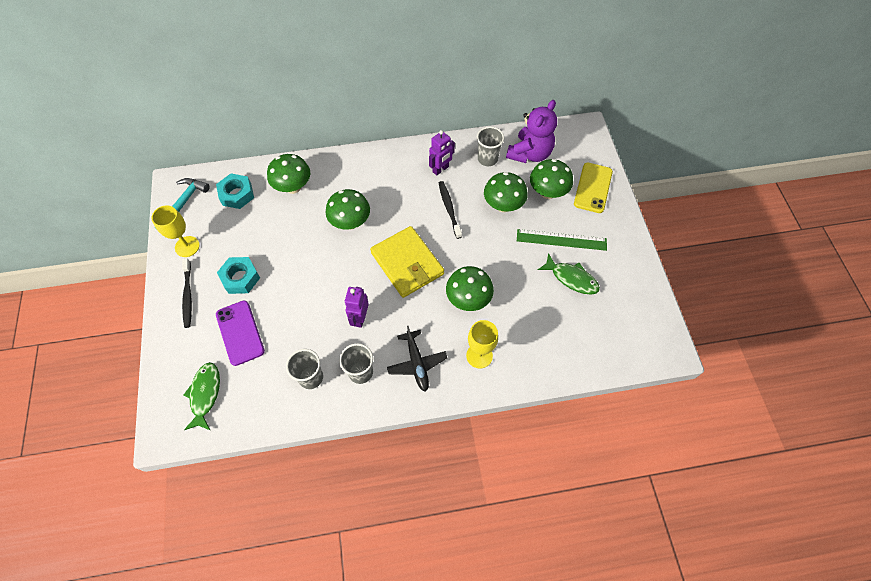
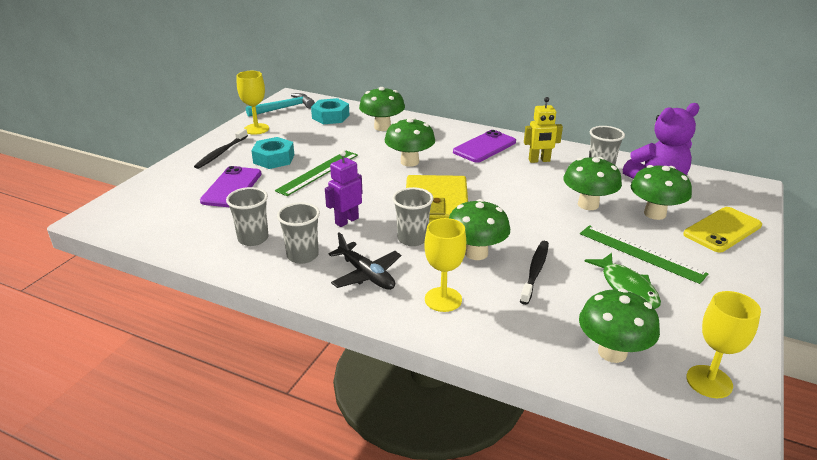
camera: 35 degrees right, 30 degrees down
(205, 394) = (155, 210): green fish -> none
(291, 275) = (318, 172): none -> green ruler
(391, 172) = (484, 147): none -> purple phone
(417, 363) = (366, 274): black plane -> black plane turned 60 degrees counterclockwise
(419, 310) = (412, 239): none -> grey cup
(440, 169) = (539, 160): purple robot -> yellow robot
(449, 209) = (521, 186): black toothbrush -> black toothbrush (535, 271)
(594, 340) = (612, 352): none -> green mushroom
(649, 331) = (709, 381): none -> yellow goblet

